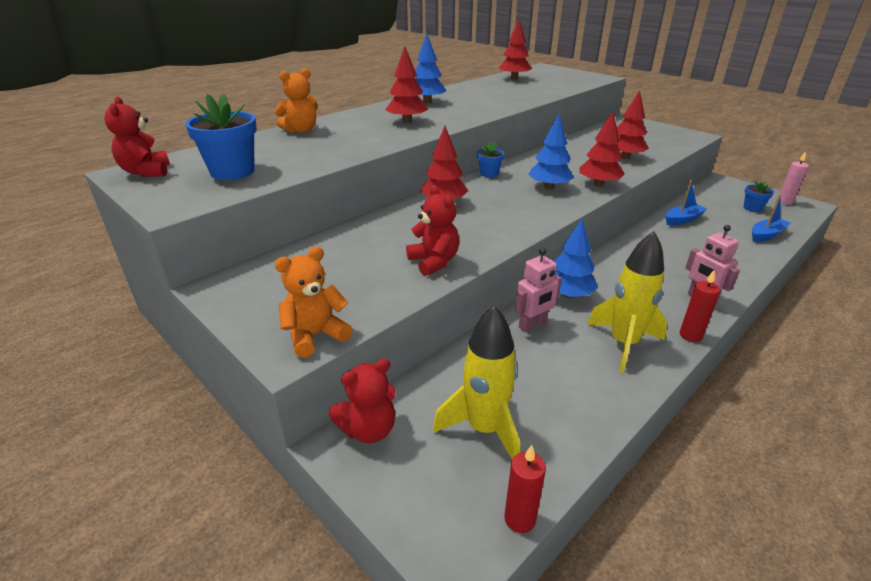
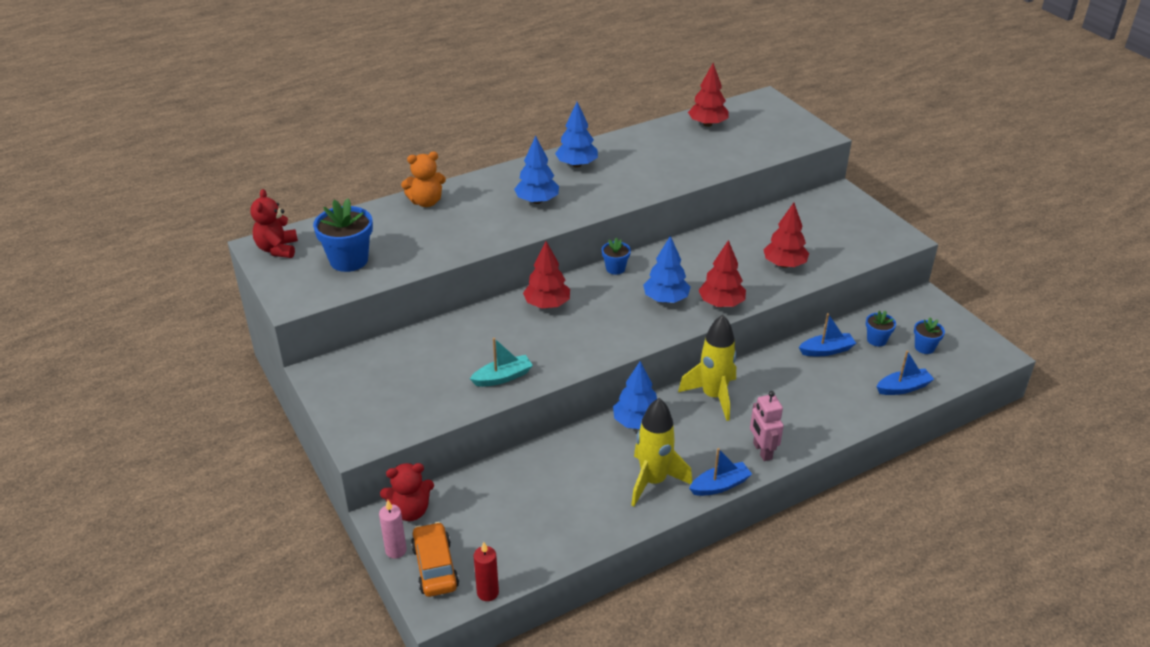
camera: 15 degrees right, 5 degrees up
(315, 335) = (382, 432): orange teddy bear -> none
(407, 121) = (537, 201): red tree -> blue tree
(431, 498) = (435, 567): none -> orange car
(434, 262) = (502, 377): red teddy bear -> turquoise boat
(484, 429) = (495, 528): yellow rocket -> yellow rocket (713, 396)
(533, 325) = (584, 448): pink robot -> none
(690, 335) = (720, 485): red candle -> blue boat
(713, 208) = (876, 340): none -> blue flower pot
(784, 202) = (973, 344): pink candle -> pink candle (396, 550)

